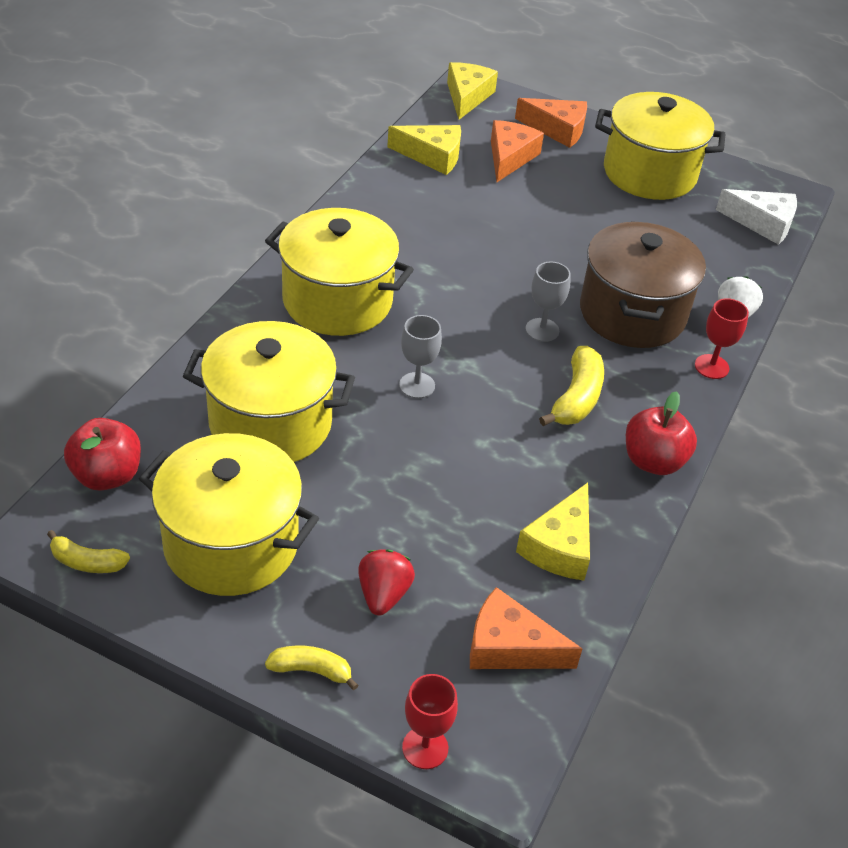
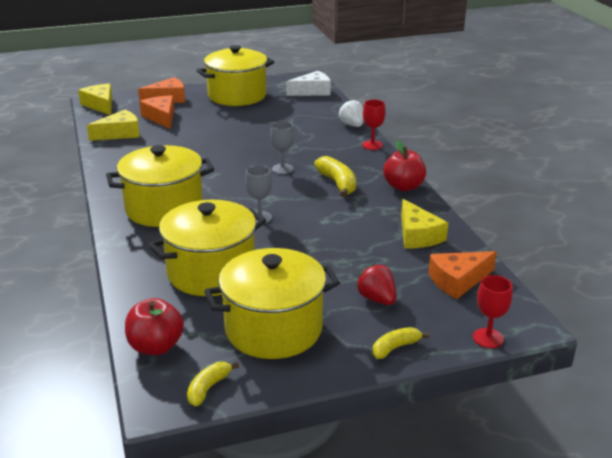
camera: 40 degrees left, 15 degrees down
(87, 562) = (208, 388): yellow banana -> yellow banana turned 150 degrees clockwise
(632, 313) = (311, 144): brown pot -> none

